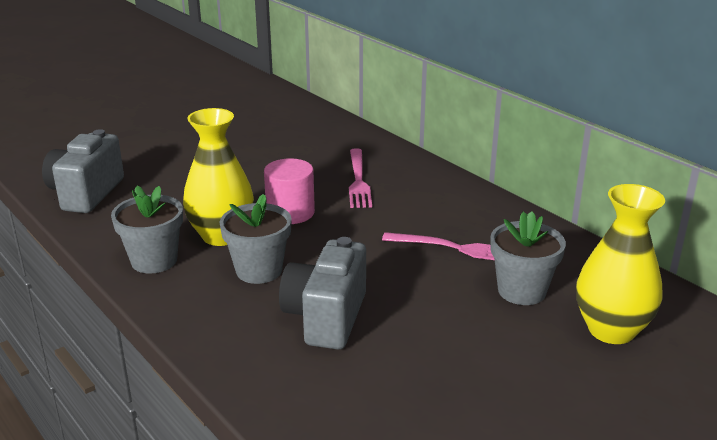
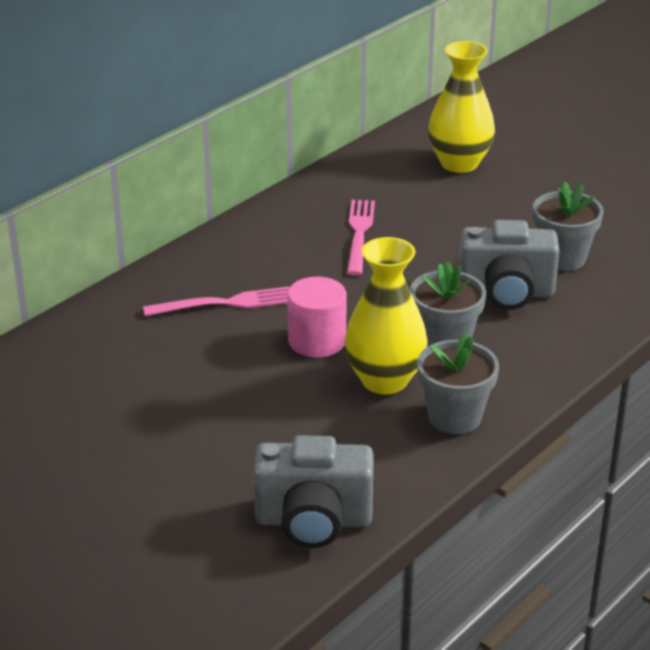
camera: 100 degrees left, 5 degrees up
(521, 291) = (420, 200): grey flower pot -> grey flower pot (562, 258)

